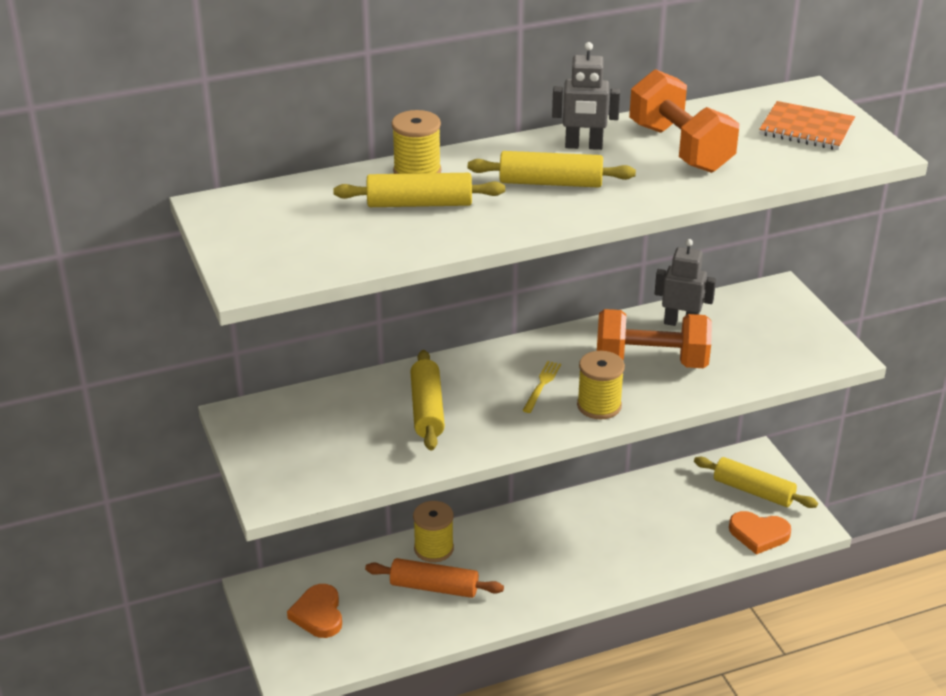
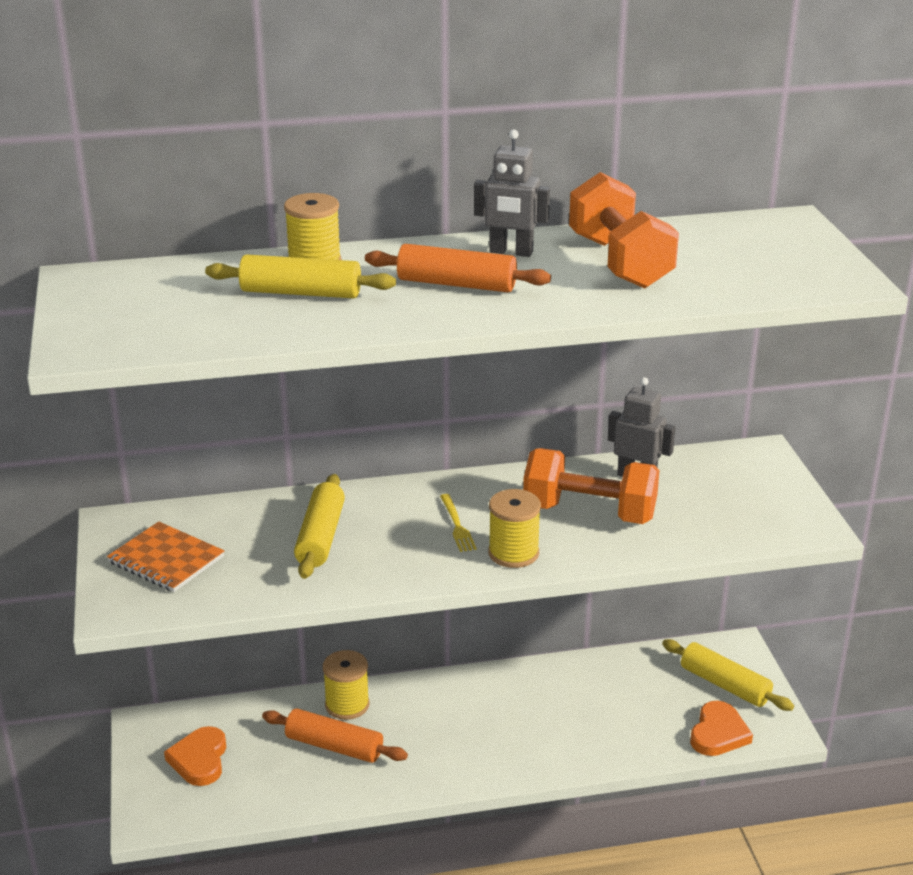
camera: 10 degrees right, 5 degrees down
(542, 385) = (457, 525): yellow fork -> yellow fork turned 135 degrees clockwise
(551, 183) = (456, 284): yellow rolling pin -> orange rolling pin
(758, 534) = (718, 733): orange heart -> orange heart turned 90 degrees counterclockwise
(806, 129) = (775, 254): orange notebook -> orange notebook (166, 559)

